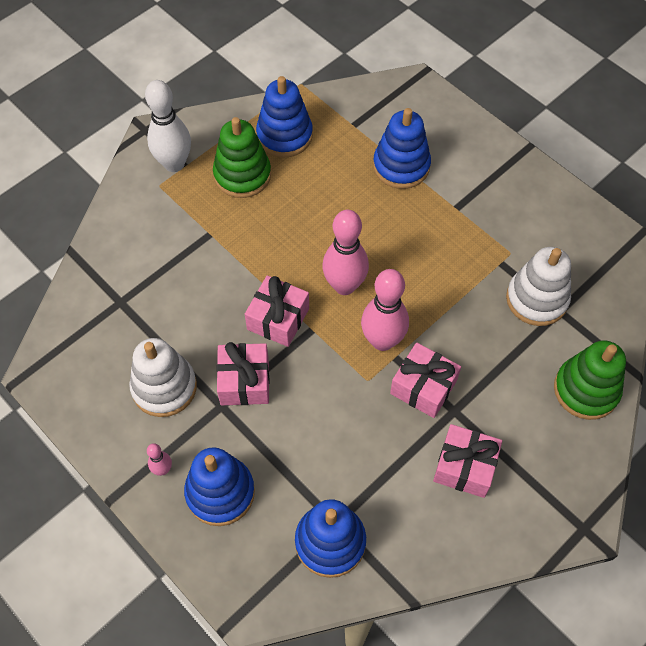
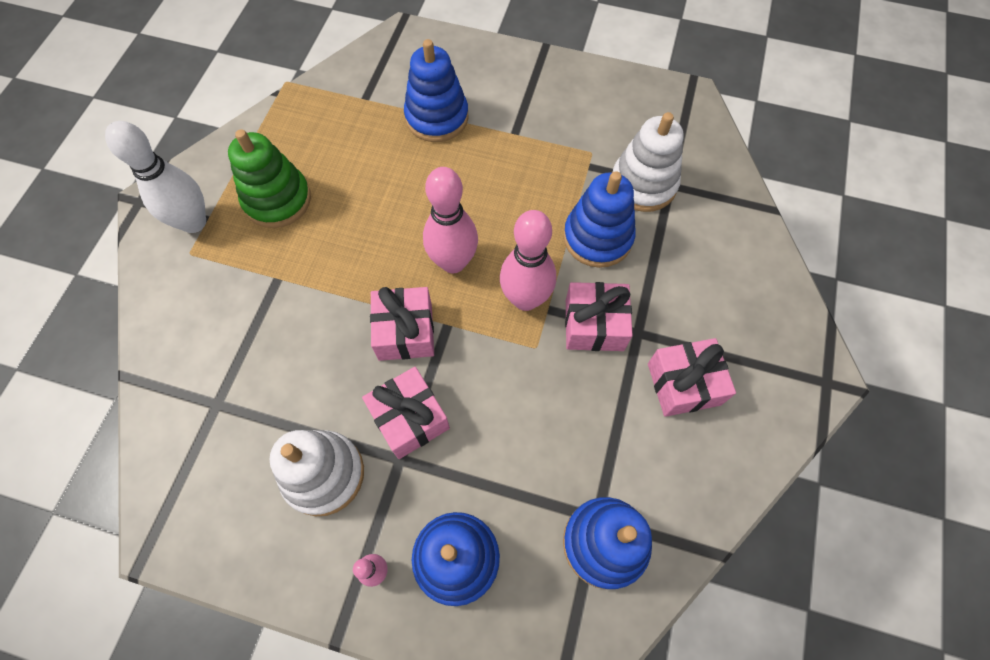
camera: 30 degrees left, 5 degrees up
(284, 135) = (299, 140): blue stacking toy -> blue stacking toy (597, 237)
(586, 390) = (741, 247): green stacking toy -> none

